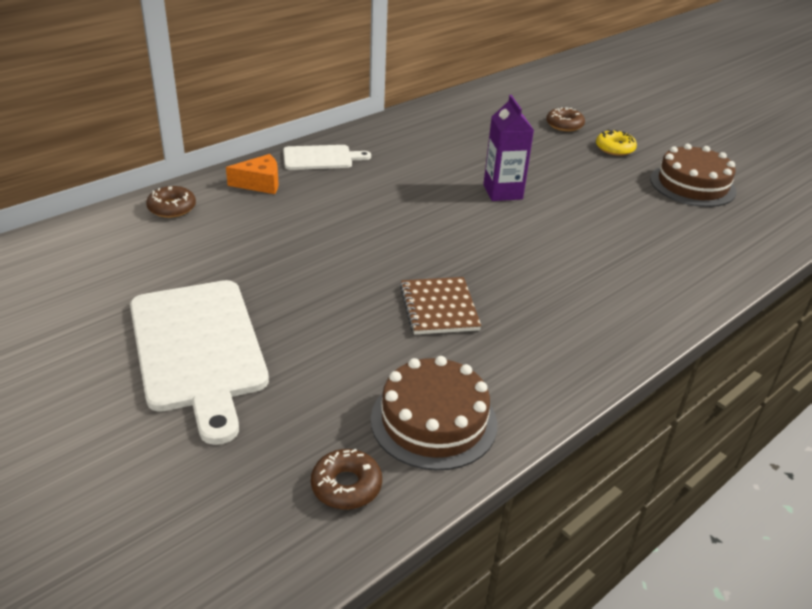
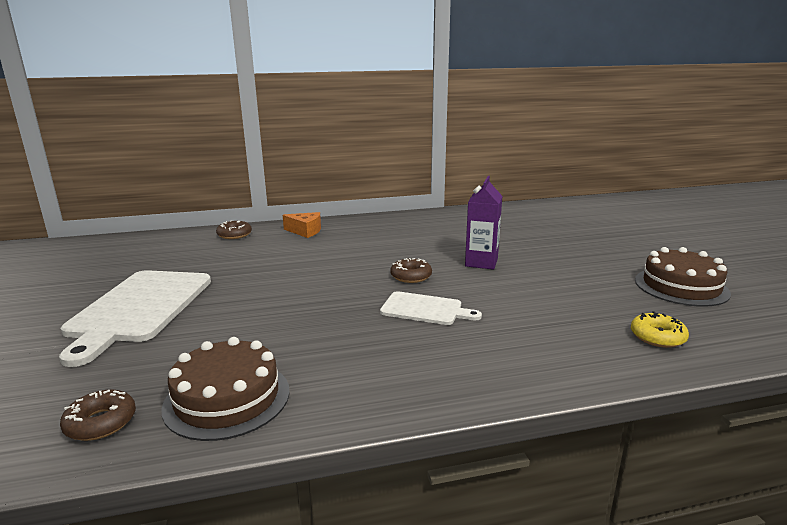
camera: 30 degrees right, 15 degrees down
(321, 158) = (364, 224): white cutting board -> white cutting board (425, 309)
(439, 308) = (335, 323): brown notebook -> none
(564, 125) = (587, 231): brown donut -> brown donut (411, 276)
(615, 148) = (621, 251): yellow donut -> yellow donut (657, 337)

